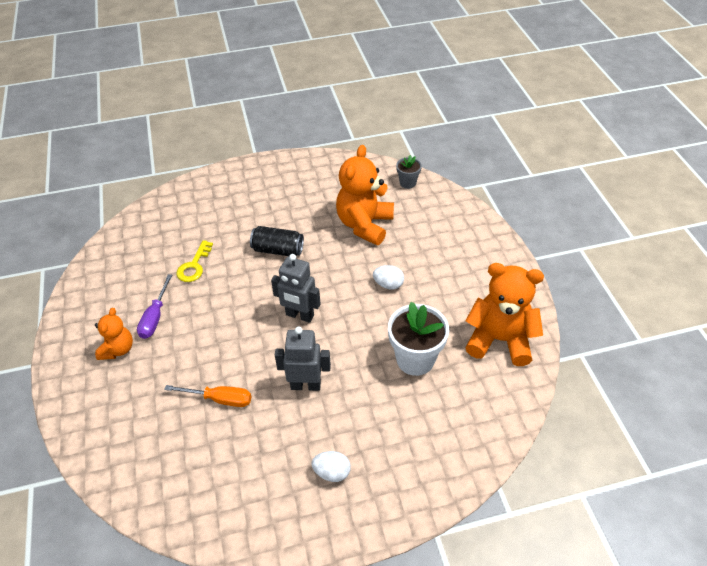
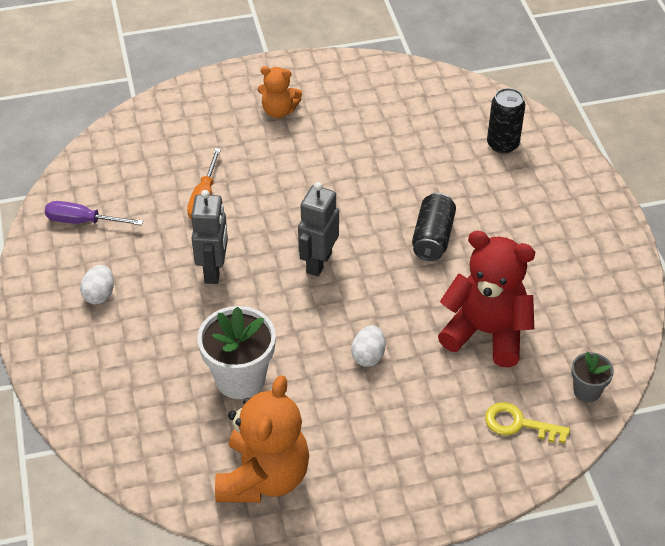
camera: 90 degrees right, 0 degrees up
(155, 317) = (322, 134): purple screwdriver -> purple screwdriver (83, 221)
(188, 211) = (502, 144): none -> black can
(194, 266) = (403, 159): yellow key -> yellow key (518, 424)
(364, 225) = (486, 332): orange teddy bear -> red teddy bear

